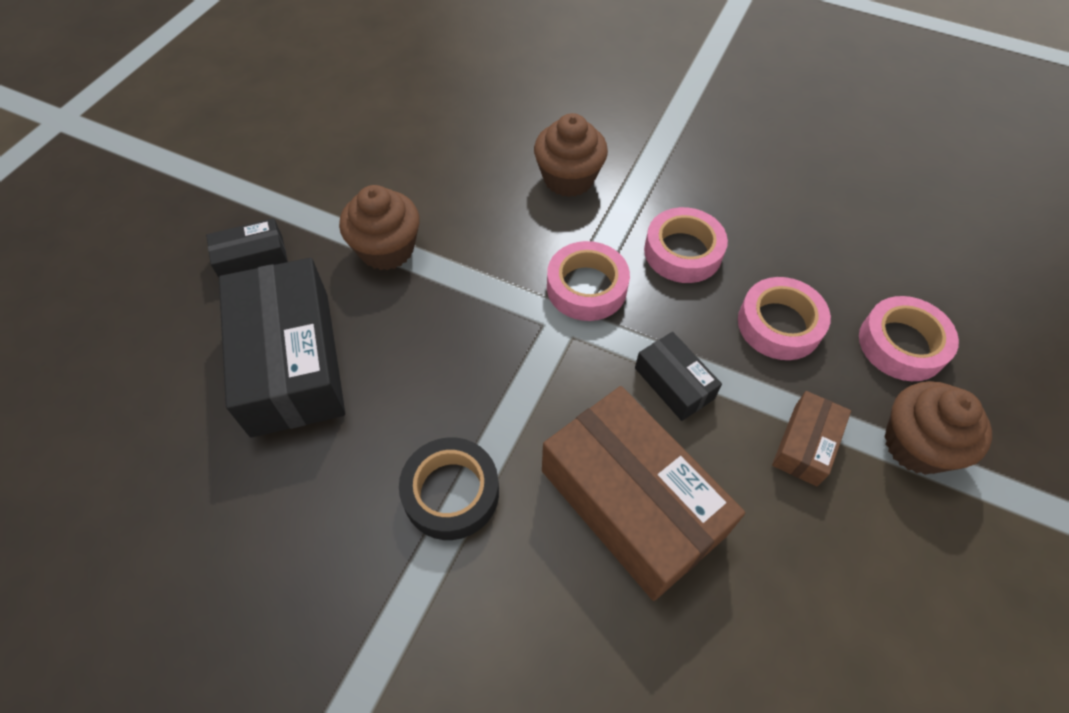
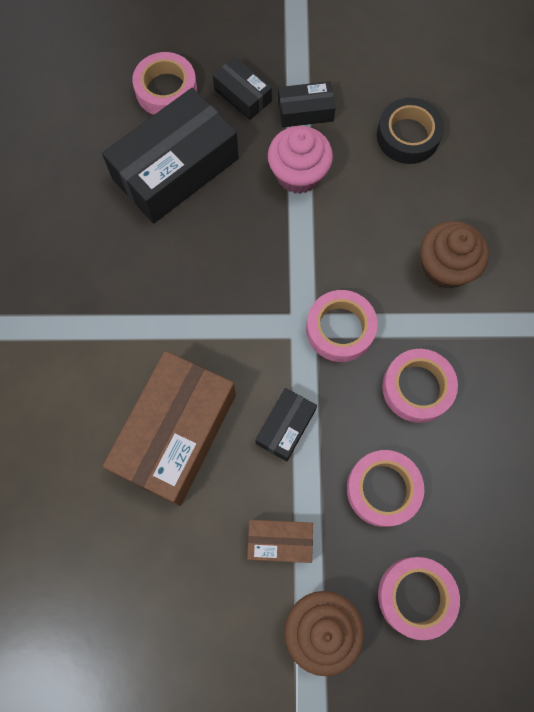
camera: 65 degrees right, 15 degrees up
(180, 329) = (166, 90): none -> pink tape
(318, 213) = (305, 111): none -> black box
(386, 249) = (298, 174): brown cupcake -> pink cupcake
(451, 492) = (130, 316): black tape -> black tape (408, 136)

